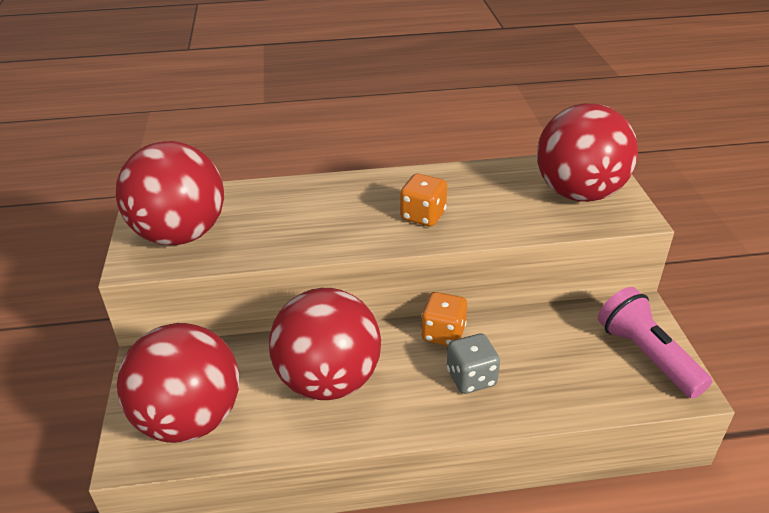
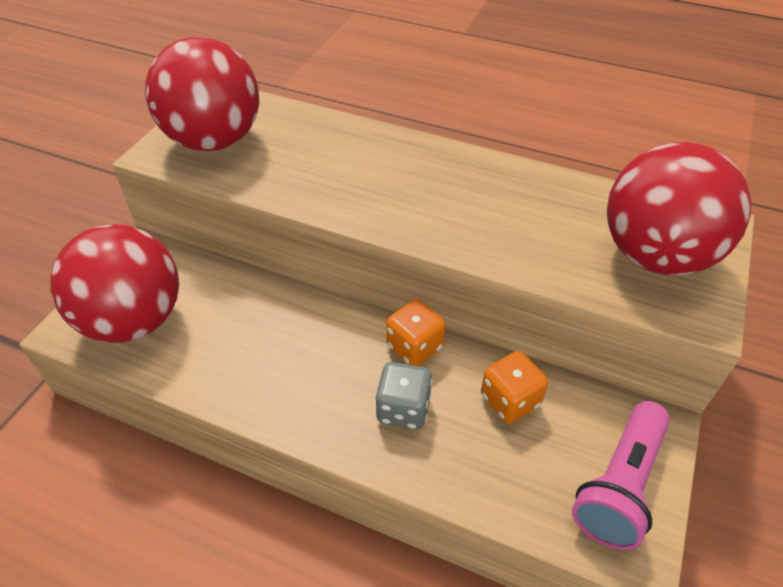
camera: 30 degrees right, 10 degrees up
(328, 380) = (271, 342): red ball -> none
(423, 216) = (451, 211): orange dice -> orange dice (510, 400)
(646, 355) = (619, 485): pink flashlight -> pink flashlight turned 150 degrees counterclockwise

